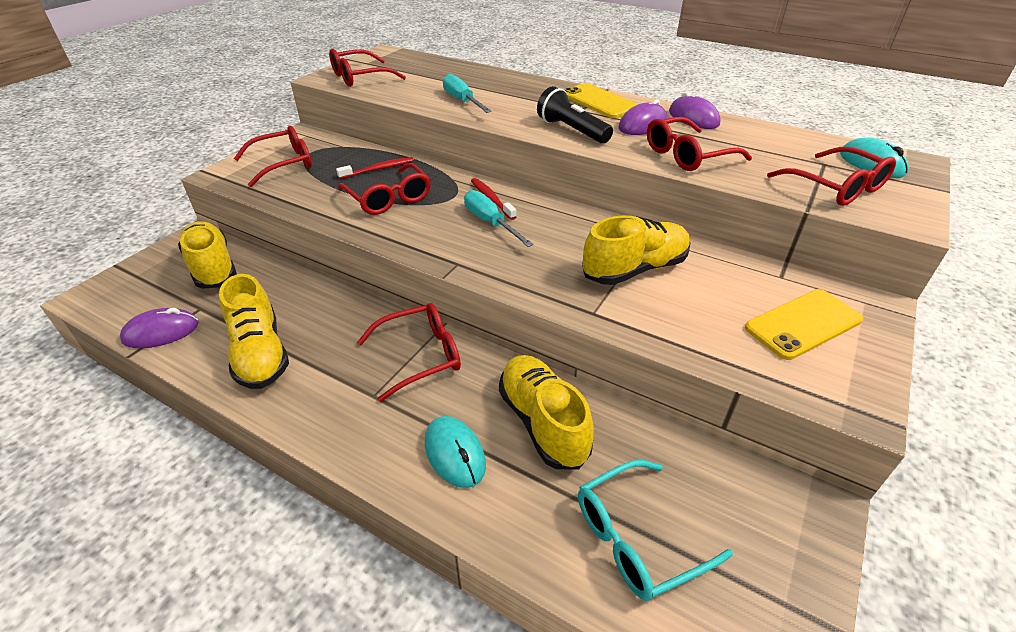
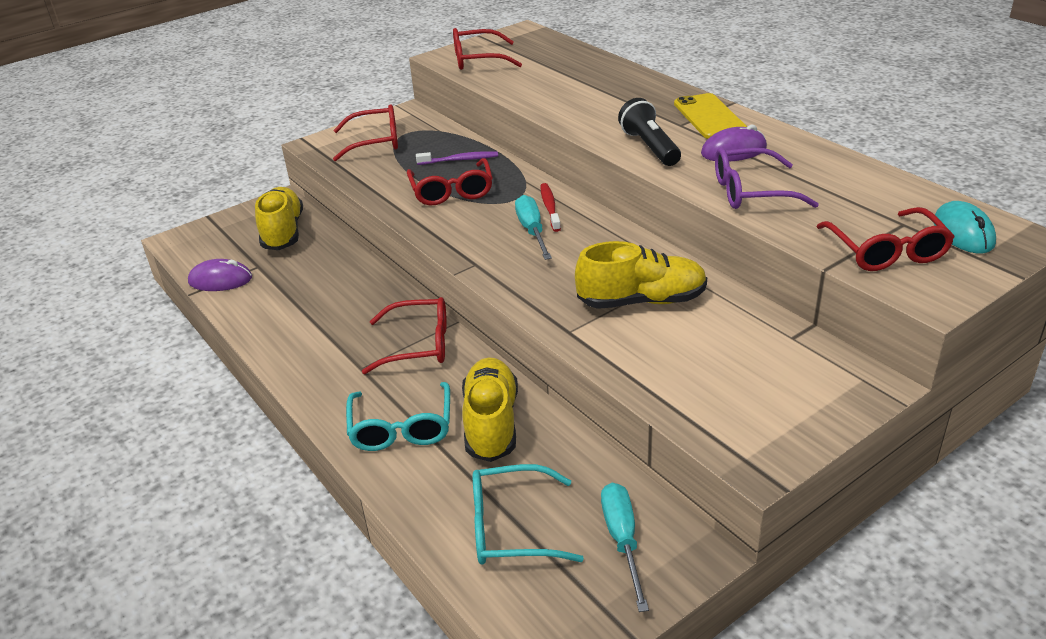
camera: 25 degrees right, 5 degrees down
(260, 353) = (288, 314): yellow shoe -> none
(378, 169) = (459, 160): red toothbrush -> purple toothbrush
(455, 453) = (401, 428): turquoise mouse -> turquoise glasses
(462, 101) = (562, 99): turquoise screwdriver -> turquoise screwdriver (622, 540)
(687, 155) = (751, 191): red glasses -> purple glasses
(693, 118) = (801, 150): purple mouse -> none
(803, 324) = (772, 385): yellow phone -> none

